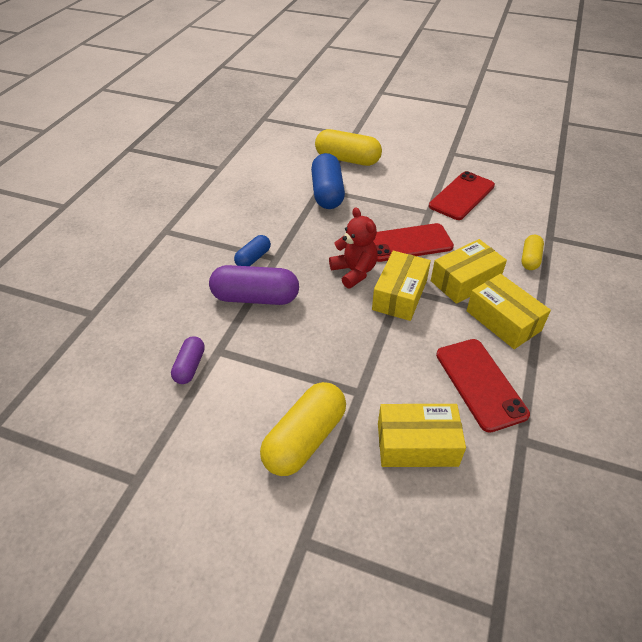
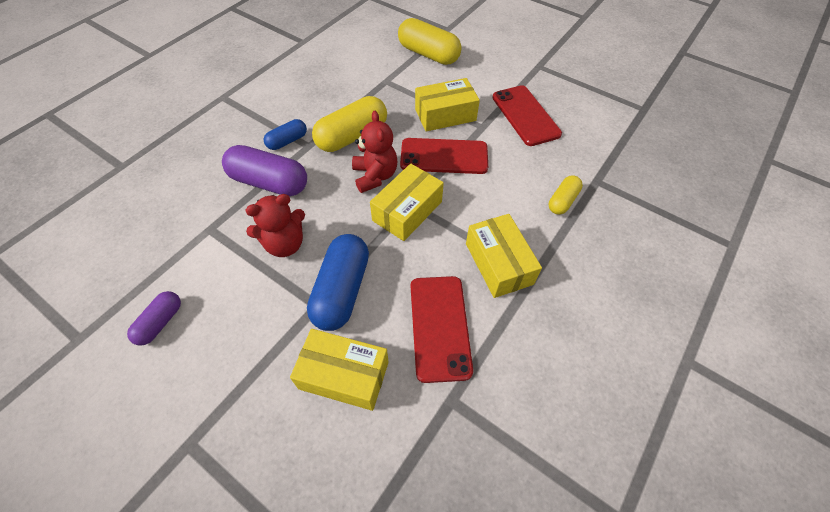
camera: 15 degrees right, 10 degrees up
(190, 366) = (177, 238): purple capsule -> purple capsule (160, 322)
(300, 347) = (285, 244): none -> red teddy bear
(305, 439) = (242, 339): yellow capsule -> yellow capsule (352, 136)
(327, 193) = (391, 86): blue capsule -> blue capsule (341, 290)
(461, 196) = (525, 115): red phone -> red phone turned 75 degrees counterclockwise
(465, 281) = (481, 210): yellow box -> yellow box (445, 115)

